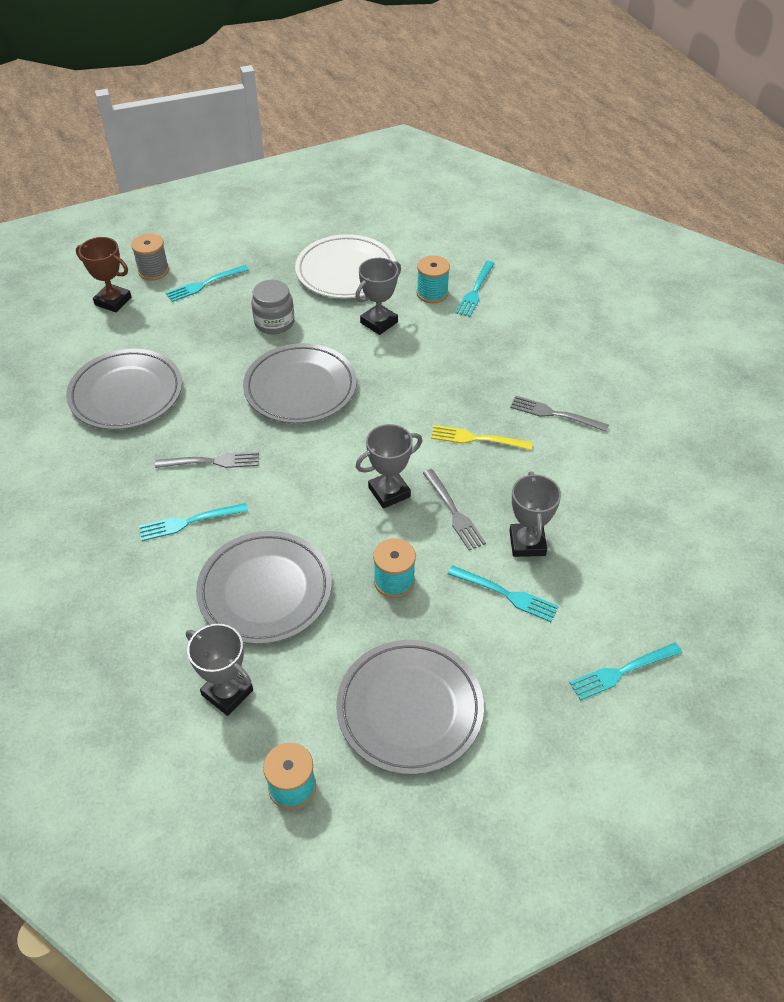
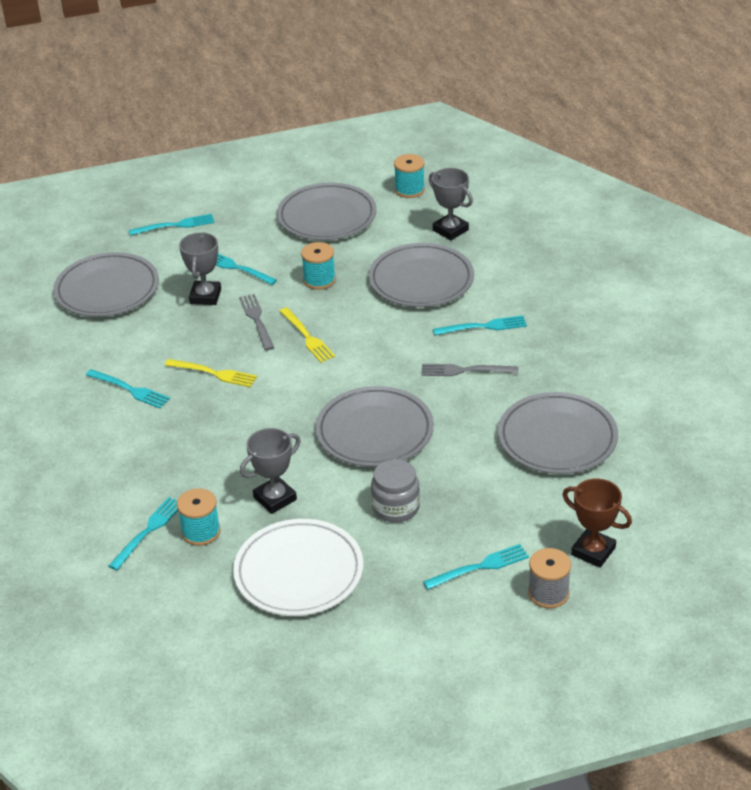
camera: 170 degrees left, 10 degrees down
(389, 492) = (307, 337): grey trophy -> yellow fork
(554, 414) = (130, 390): grey fork -> turquoise fork
(652, 545) = (107, 290): none -> grey plate

